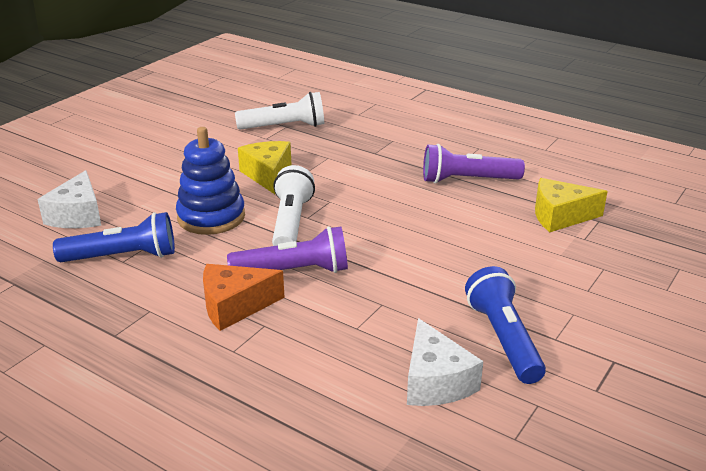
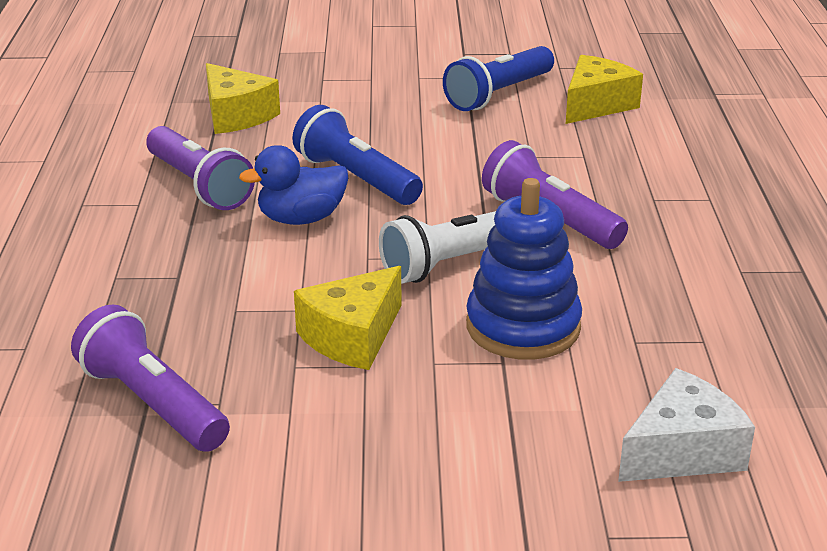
camera: 125 degrees left, 0 degrees up
(122, 257) = (697, 345): blue flashlight -> blue flashlight (356, 178)
(235, 306) = (654, 226): orange cheese -> none
(284, 127) = (152, 404): white flashlight -> purple flashlight
(393, 196) = (301, 219): none -> blue duck
(435, 381) = (596, 105): white cheese -> yellow cheese

